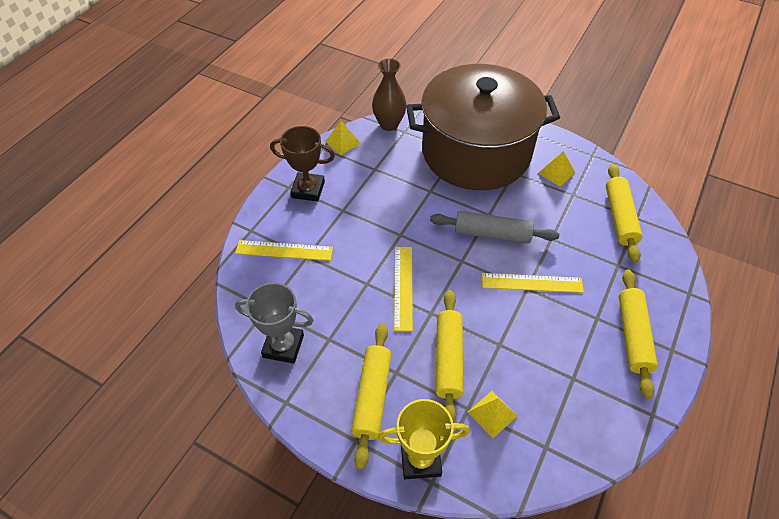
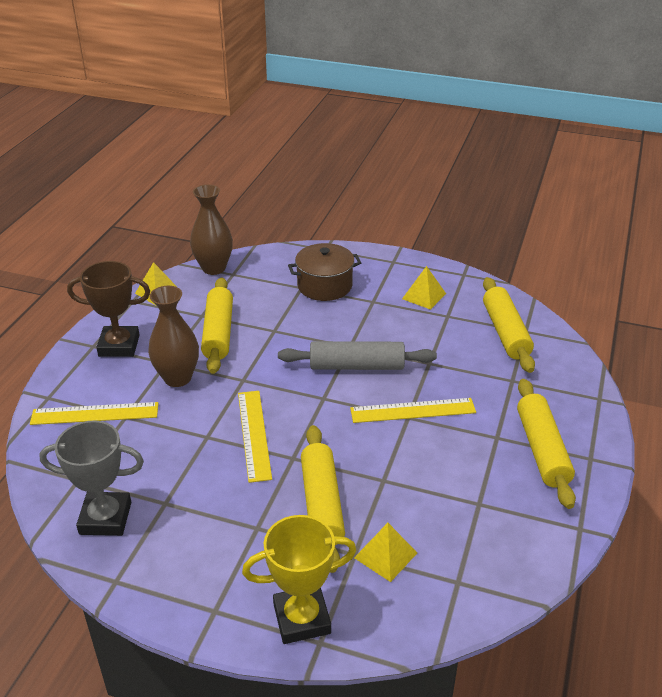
camera: 10 degrees left, 15 degrees down
(350, 226) = (177, 378): none -> brown vase
(372, 397) = (230, 558): yellow rolling pin -> yellow rolling pin (218, 333)
(476, 152) = (324, 286): brown pot -> brown pot, size x0.41

